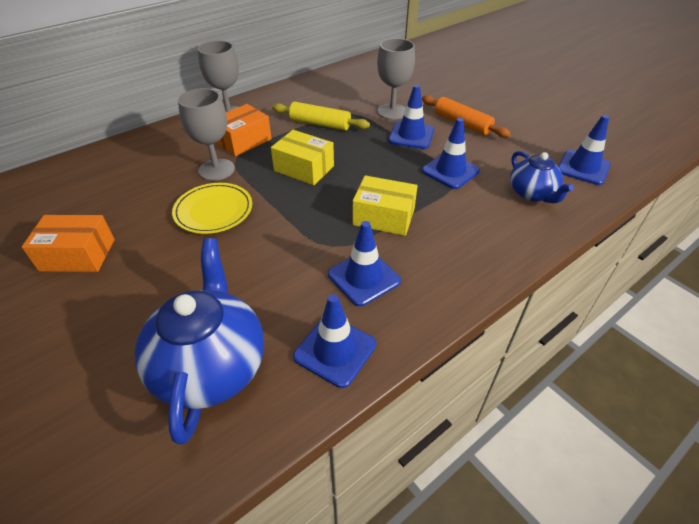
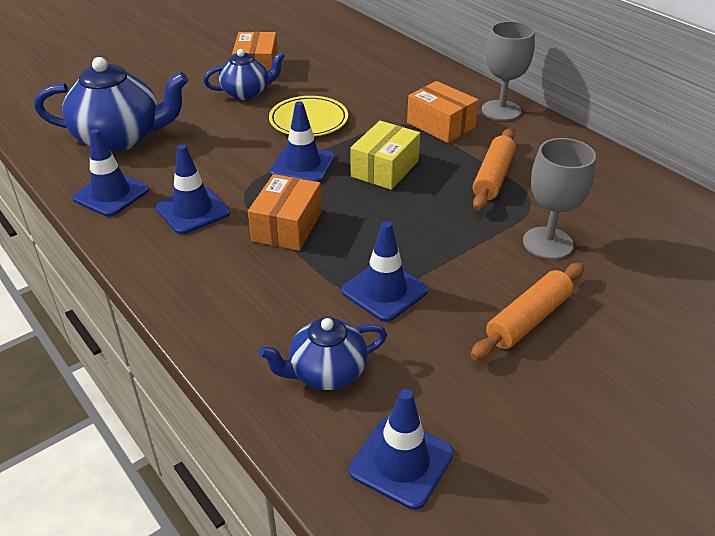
camera: 90 degrees right, 5 degrees down
(137, 259) = (246, 93): none -> blue teapot
(216, 170) = (379, 114): grey goblet -> none
(320, 124) = (493, 177): yellow rolling pin -> orange rolling pin
(383, 217) = (287, 226): yellow box -> orange box
(411, 135) = (477, 259): blue traffic cone -> blue traffic cone (302, 165)

